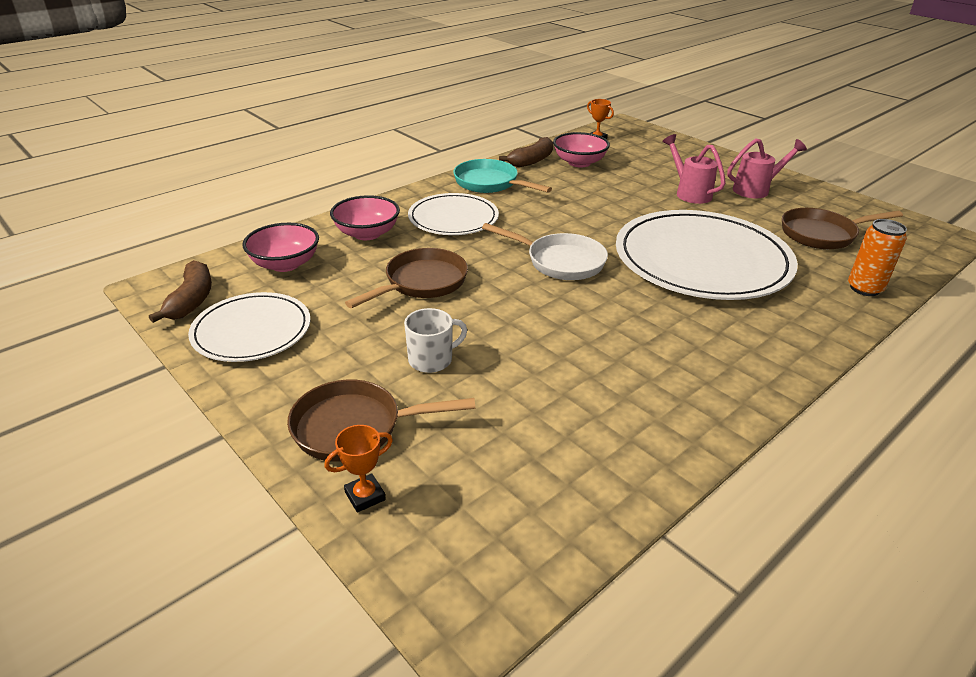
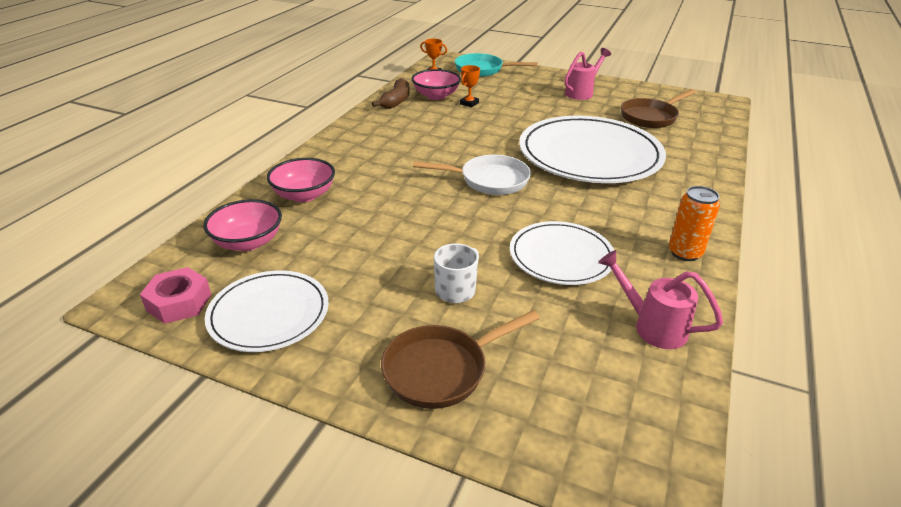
camera: 25 degrees left, 0 degrees up
(191, 300) = (179, 302): brown banana -> pink nut
(365, 496) = (500, 425): orange trophy -> orange trophy (469, 103)
(421, 283) = (391, 227): brown pan -> none
(453, 218) = (371, 164): white plate -> white plate (561, 256)
(490, 183) = (377, 127): turquoise pan -> turquoise pan (482, 70)
(689, 193) = (538, 104): pink watering can -> pink watering can (651, 326)
(864, 288) = (707, 150): orange can -> orange can (685, 253)

